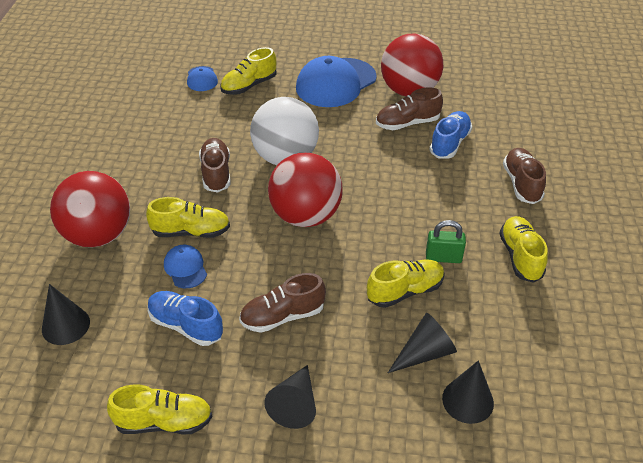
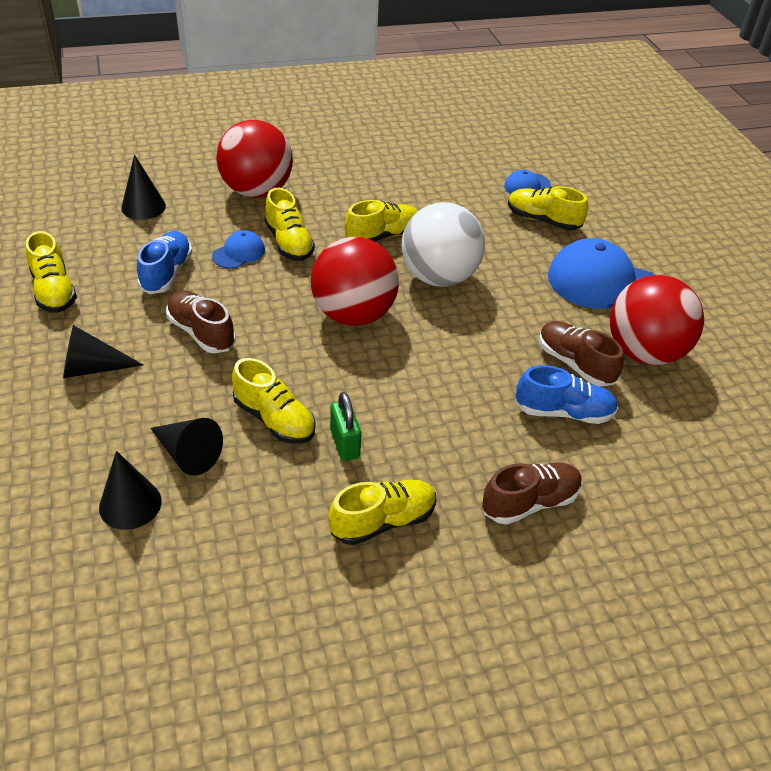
camera: 65 degrees right, 0 degrees up
(216, 173) = (382, 236): brown shoe -> yellow shoe

